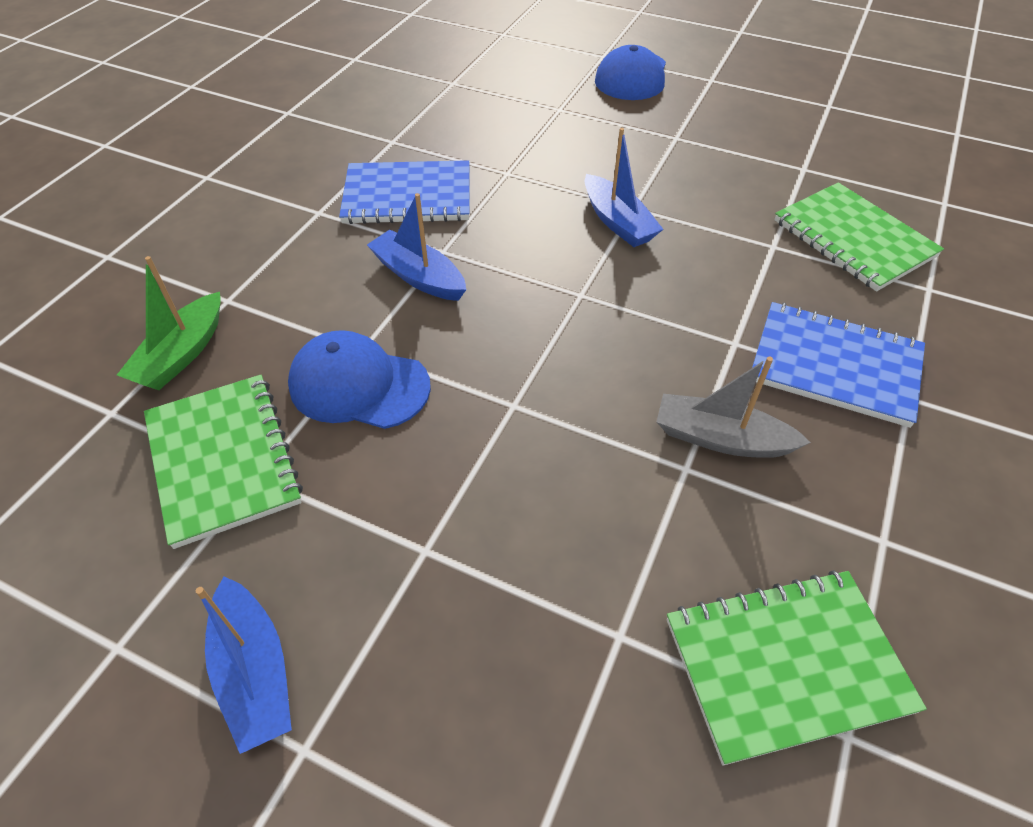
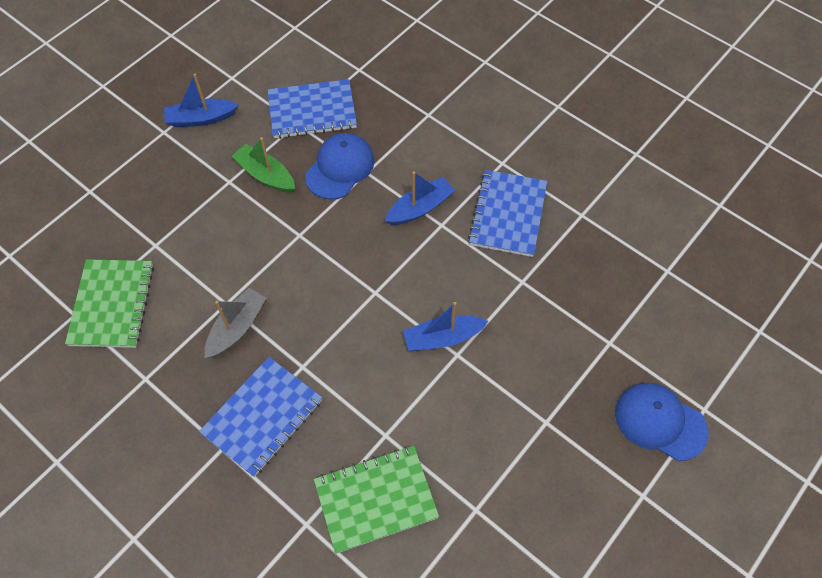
camera: 105 degrees right, 10 degrees up
(182, 354) = (390, 95): green boat -> green boat (265, 175)
(223, 460) = (312, 111): green notebook -> blue notebook

